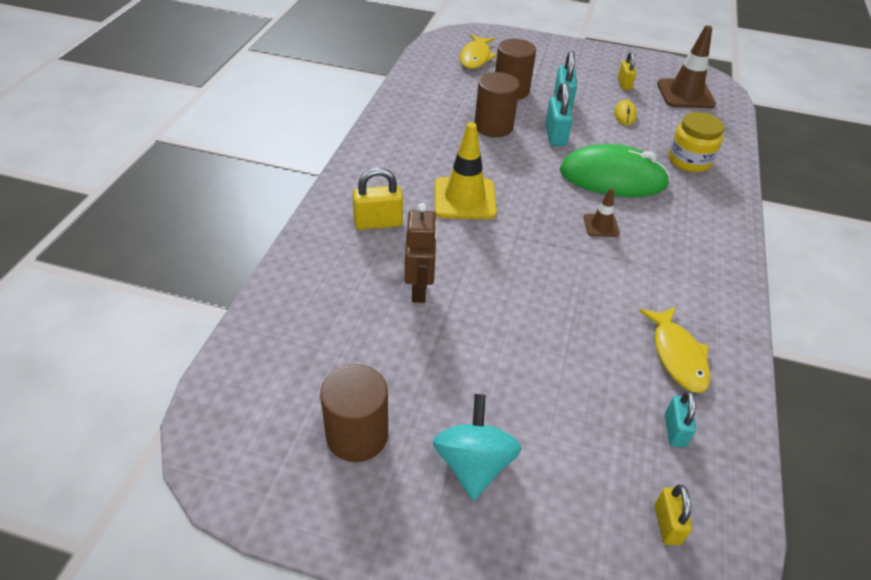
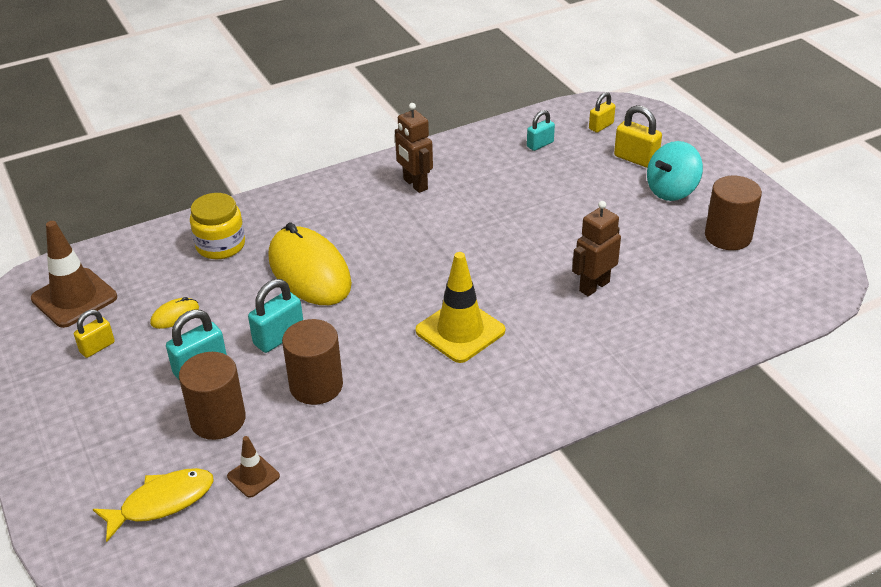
camera: 130 degrees left, 5 degrees down
(378, 223) = (563, 356): yellow padlock -> yellow padlock (636, 159)
(601, 225) = (389, 246): brown traffic cone -> brown traffic cone (253, 476)
(612, 178) = (309, 271): green mouse -> yellow mouse
(677, 355) = (480, 164): yellow fish -> none
(681, 291) = (415, 184): none -> brown robot

